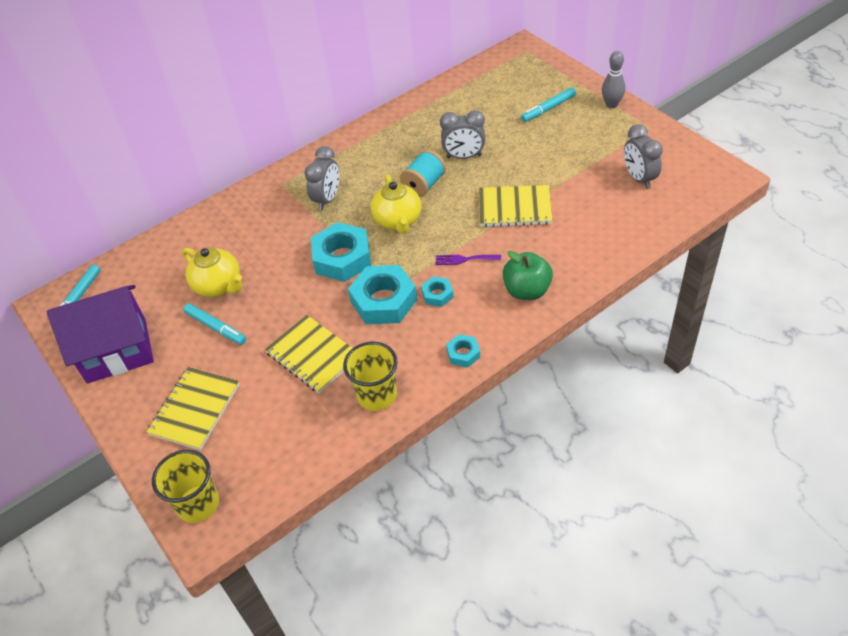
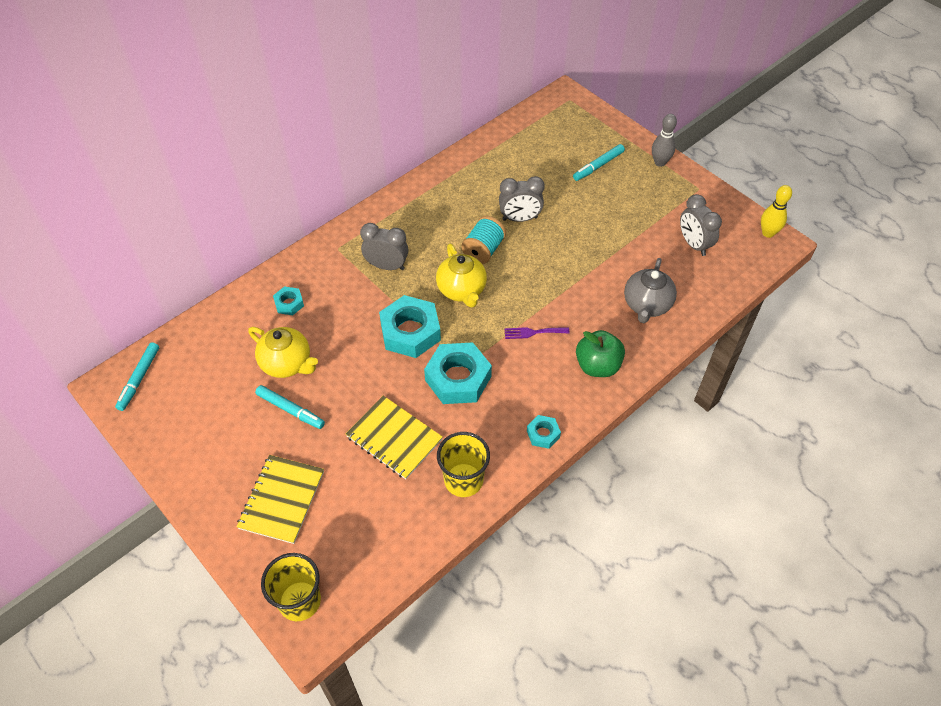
camera: 10 degrees left, 5 degrees up
(117, 350) = (190, 437): purple house -> none
(327, 199) = (386, 266): grey clock -> grey clock turned 90 degrees counterclockwise
(437, 294) = (510, 371): turquoise nut -> turquoise nut (289, 303)
(514, 208) = (576, 276): yellow notebook -> none
(584, 235) = (647, 305): none -> grey teapot
(718, 168) = (768, 233): none -> yellow bowling pin

